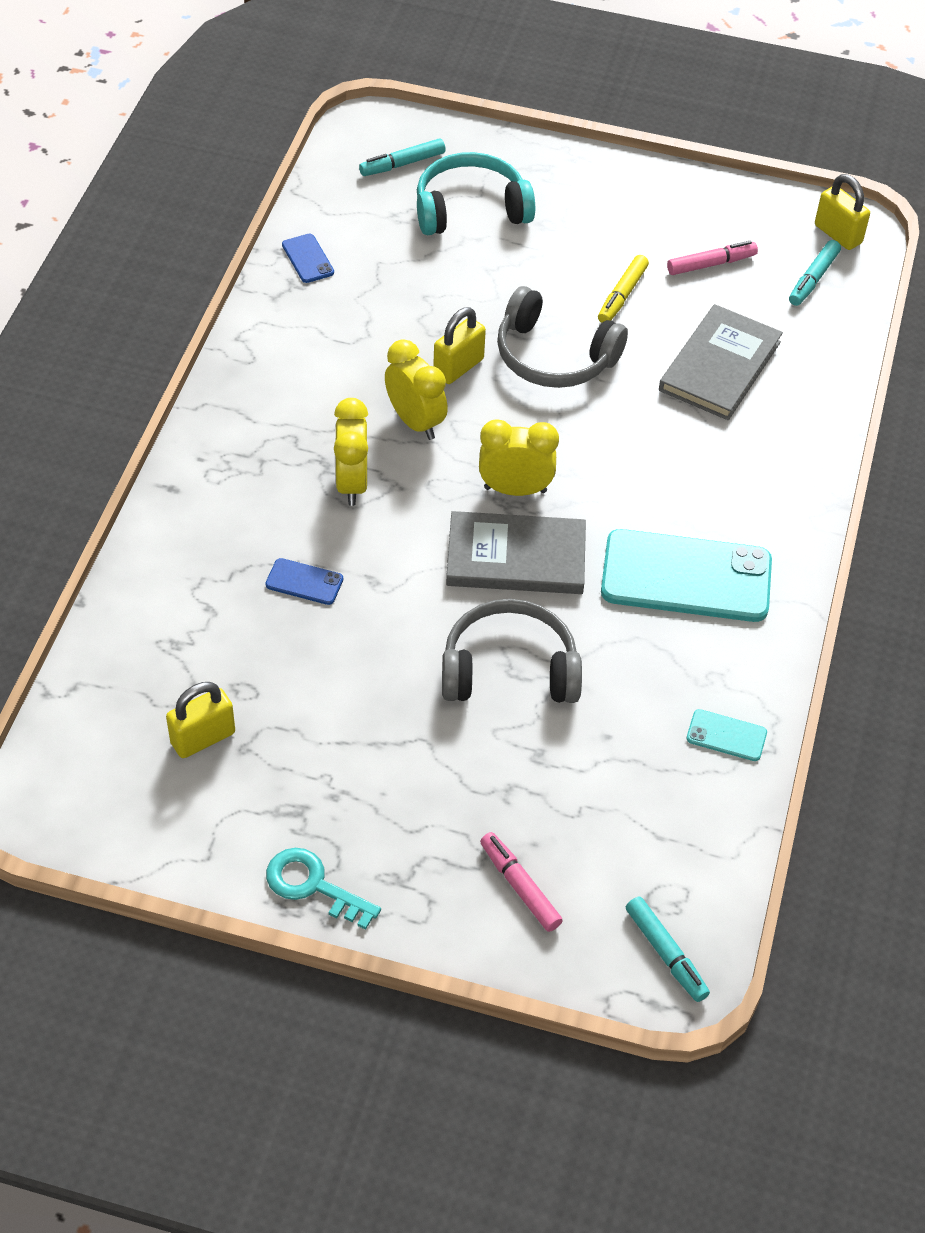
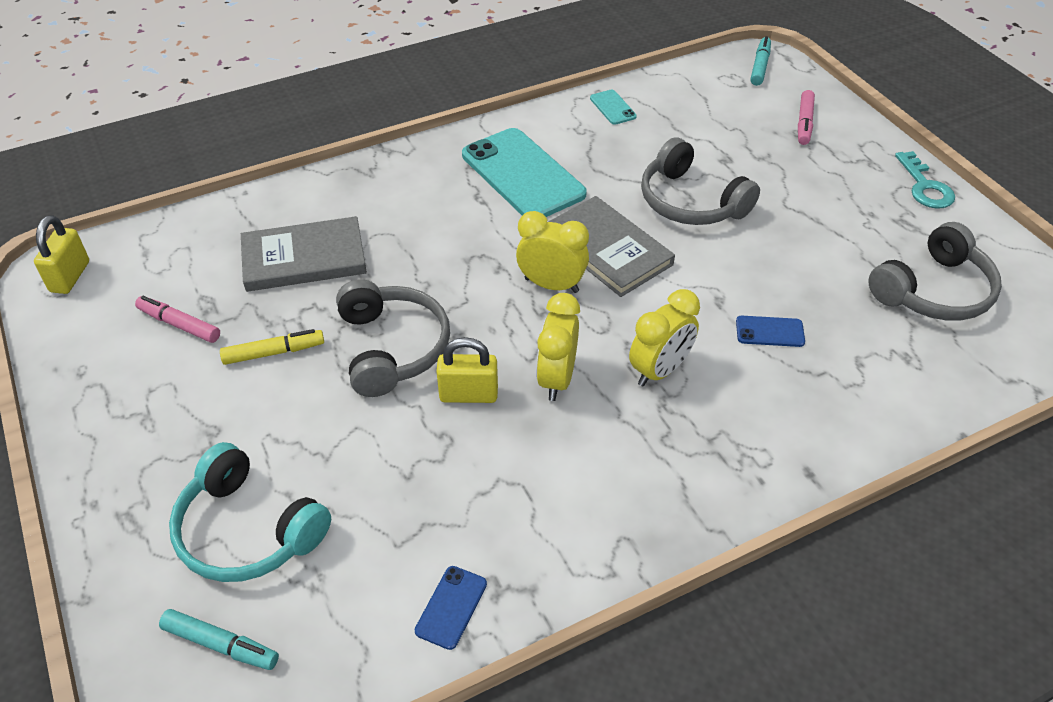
camera: 130 degrees left, 5 degrees down
(203, 738) = (934, 291): yellow padlock -> grey headphones
(304, 582) = (769, 331): blue phone -> blue phone turned 60 degrees counterclockwise
(515, 489) = (551, 285): yellow clock -> yellow clock turned 150 degrees clockwise
(813, 279) = (146, 263): turquoise marker -> none

